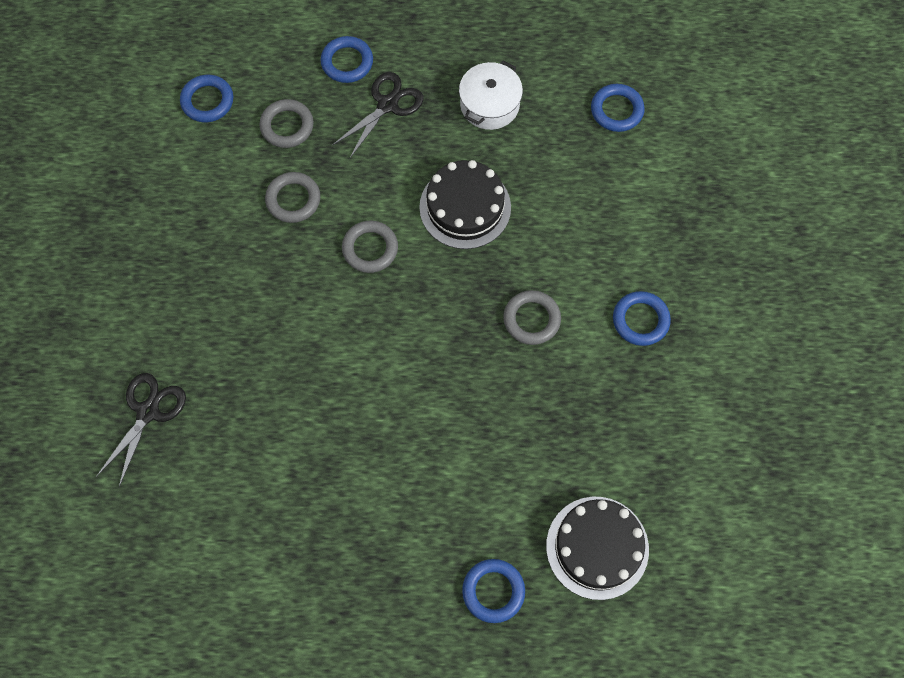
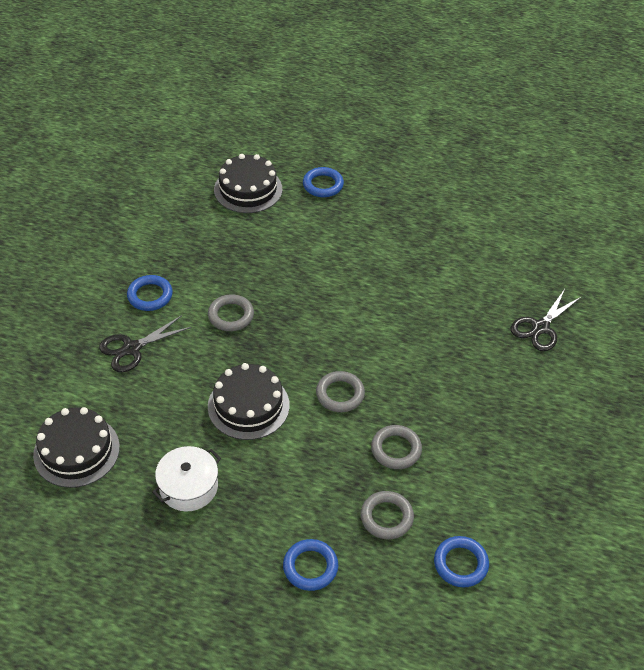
camera: 165 degrees left, 20 degrees down
(387, 105) = (284, 512): black scissors -> black scissors (132, 349)
(616, 110) = (76, 451): blue ring -> black cake

